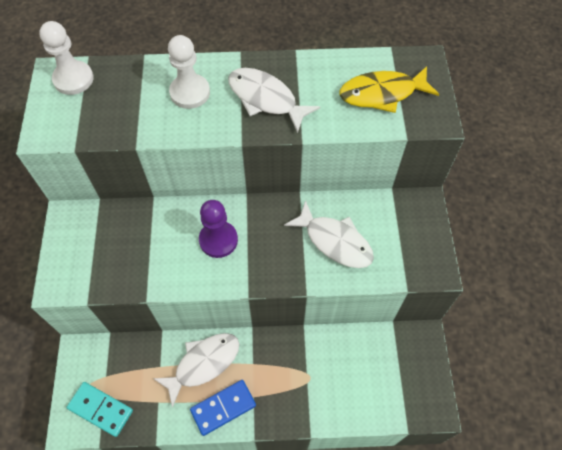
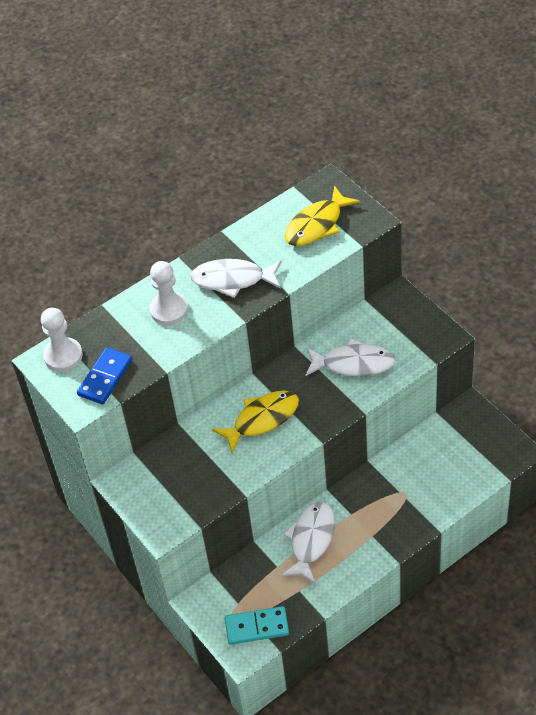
camera: 30 degrees left, 10 degrees down
(218, 240) = (262, 419): purple pawn -> yellow fish
(223, 408) = (355, 559): blue domino -> blue domino (105, 378)

